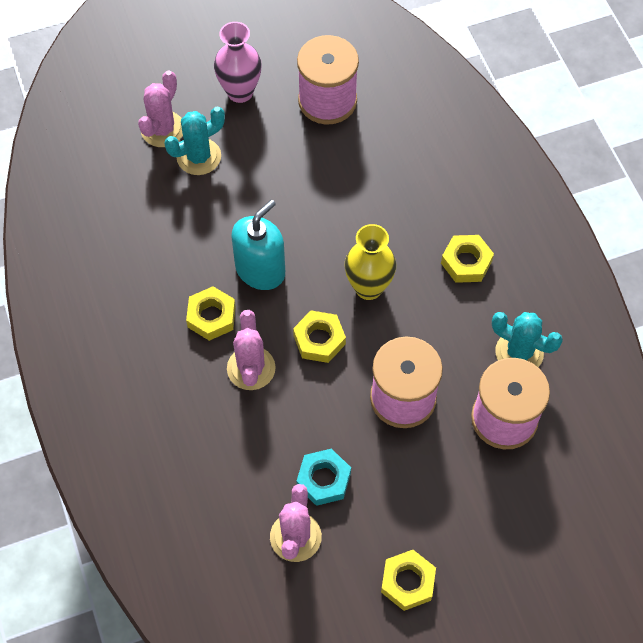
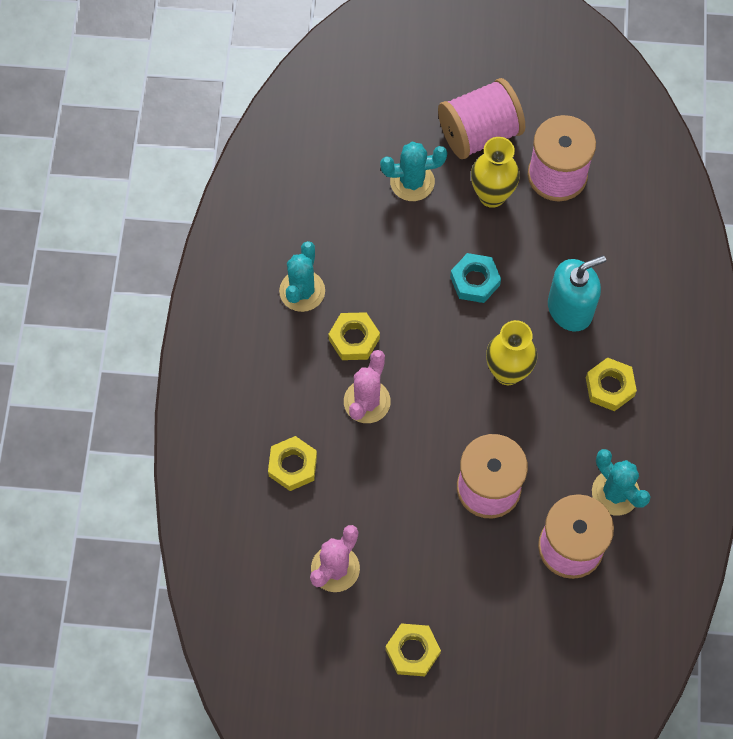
camera: 25 degrees right, 5 degrees up
(141, 293) = (302, 291): none -> turquoise cactus
(163, 129) = (391, 141): pink cactus -> none
(240, 92) = (479, 133): pink vase -> pink spool
(260, 270) = (417, 314): turquoise soap dispenser -> turquoise soap dispenser (570, 309)
(277, 140) = (492, 195): none -> yellow vase
(319, 340) = (439, 402): yellow nut -> yellow nut (293, 466)
(323, 479) = (383, 529): turquoise nut -> turquoise nut (475, 281)

